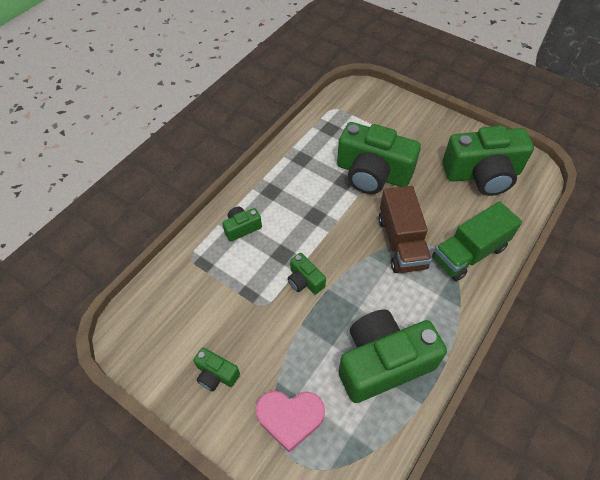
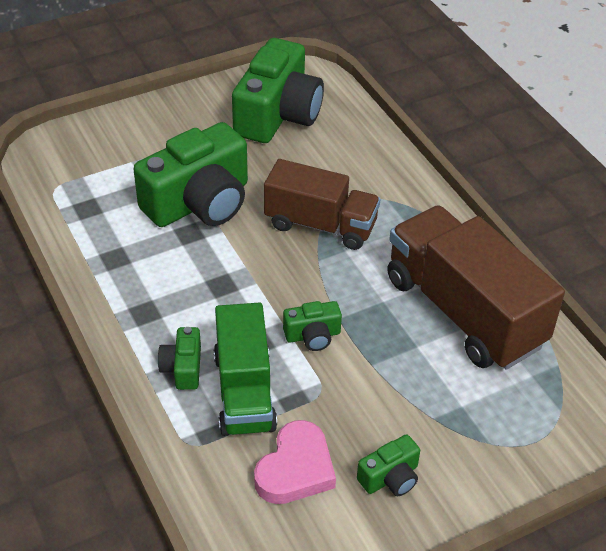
camera: 65 degrees left, 10 degrees down
(290, 418) = (485, 423): pink heart -> pink heart (295, 469)
(383, 362) = (463, 312): green camera -> brown truck
(469, 253) = (374, 178): green truck -> green truck (244, 391)

